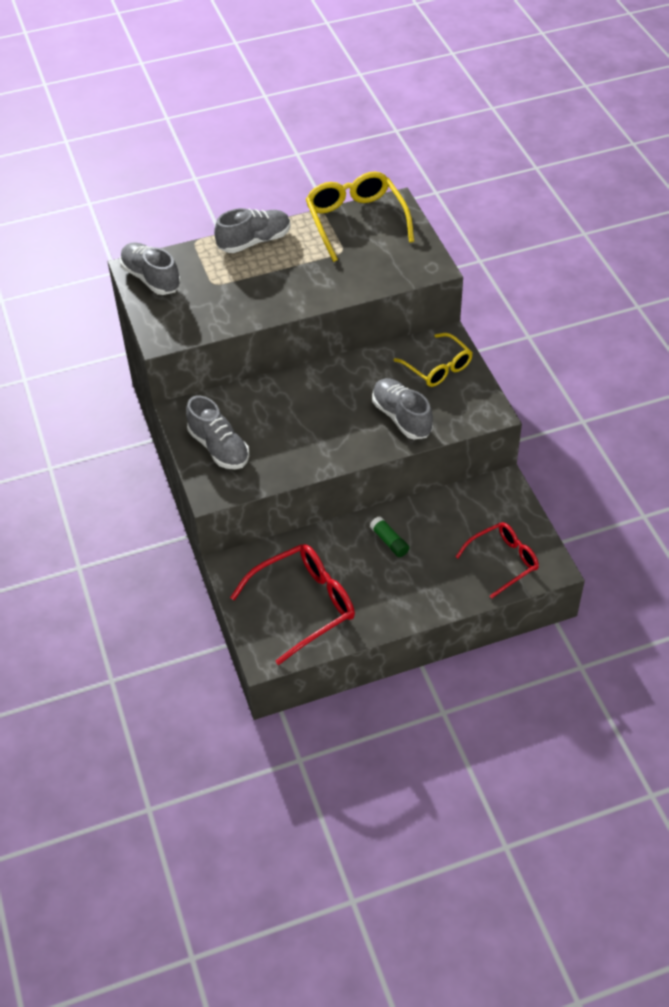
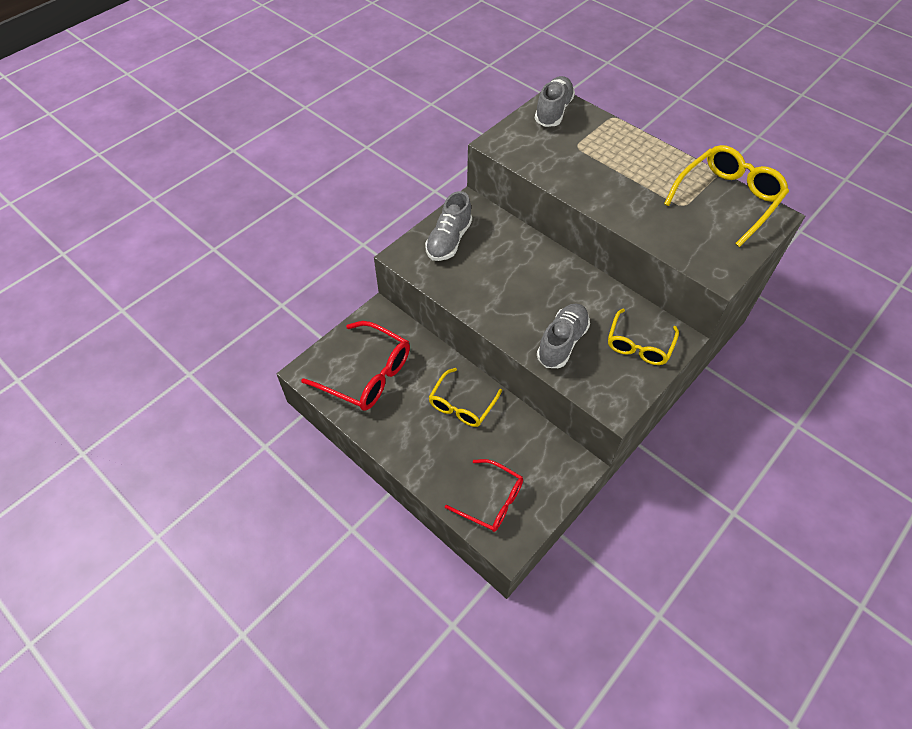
camera: 60 degrees right, 5 degrees up
(254, 241) = (644, 149): grey shoe -> none
(389, 541) = (462, 405): green glue stick -> yellow glasses

